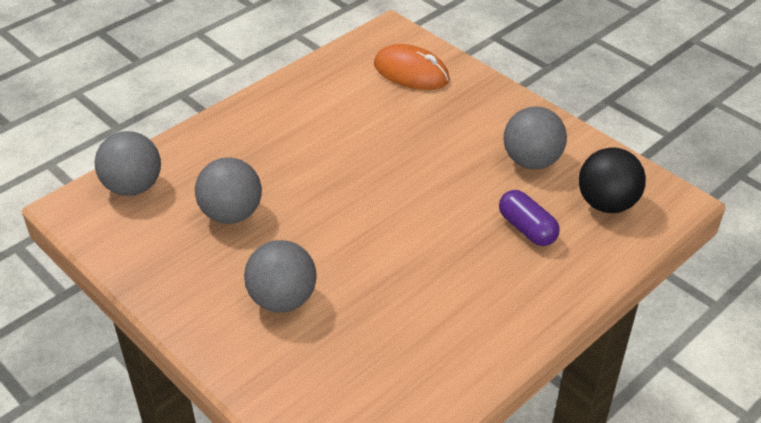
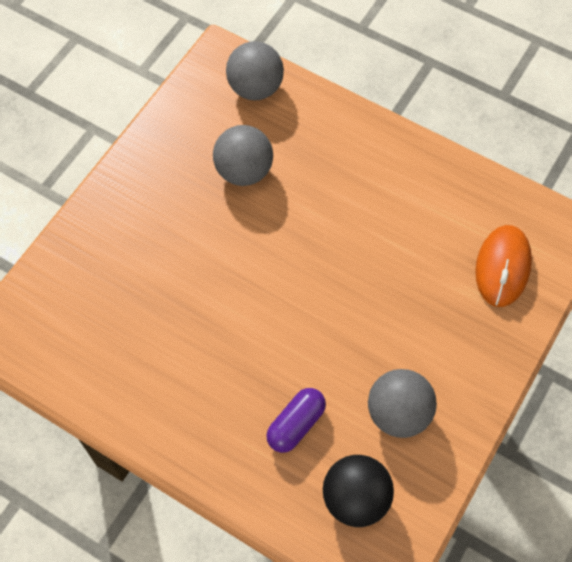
camera: 75 degrees right, 20 degrees up
(282, 299) = (155, 240): grey ball -> none

